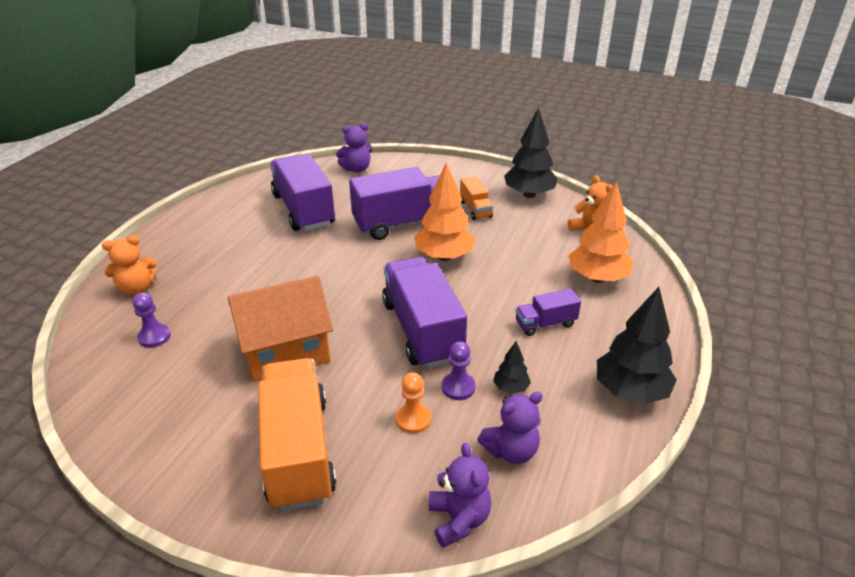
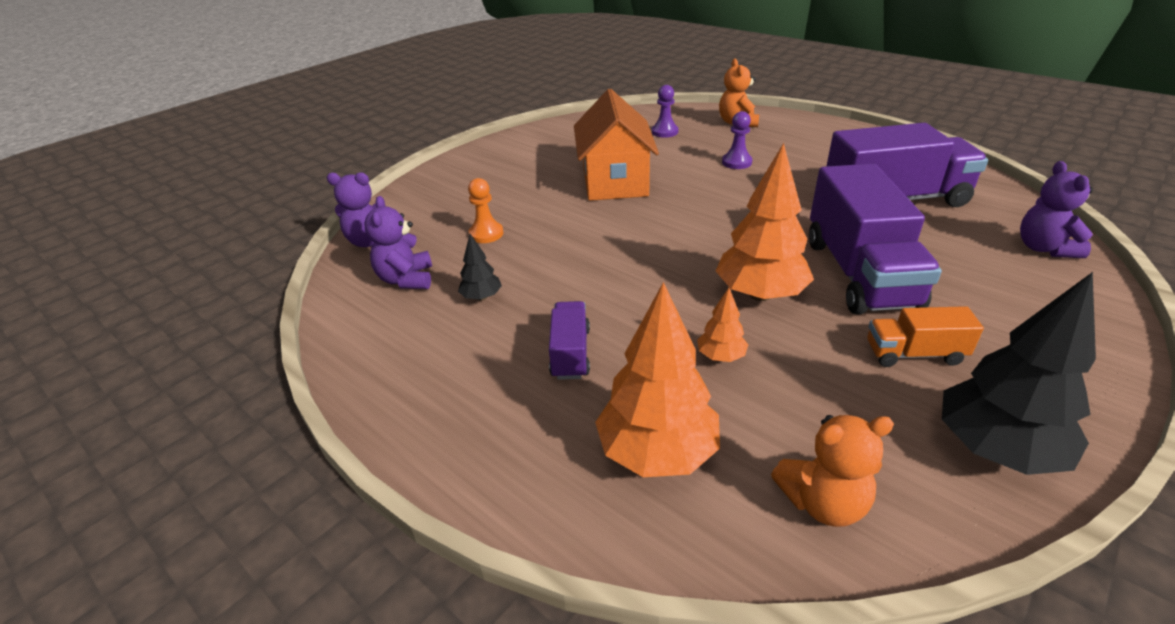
camera: 110 degrees right, 0 degrees up
(298, 451) = (495, 183): orange truck -> none
(422, 330) = (607, 255): purple truck -> none
(458, 387) = (507, 264): purple pawn -> purple pawn (736, 162)
(512, 266) = (721, 356): none -> orange tree
(630, 391) = (404, 392): black tree -> none

